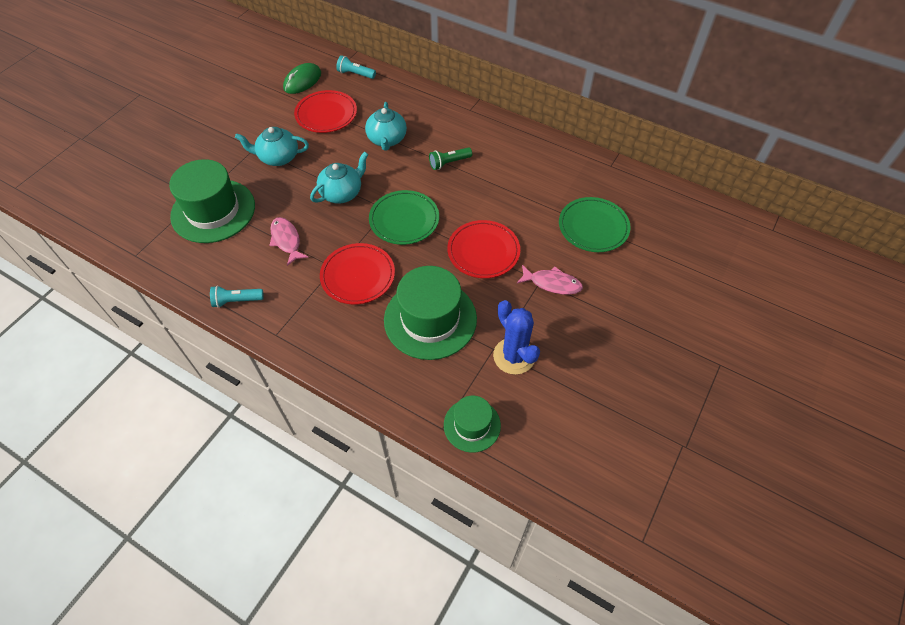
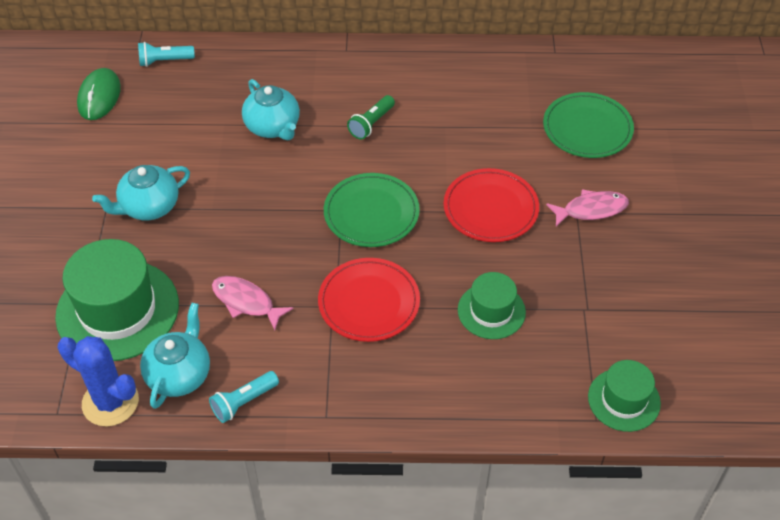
camera: 30 degrees left, 5 degrees down
(326, 114) = (167, 126): red plate -> none
(342, 193) = (269, 215): turquoise teapot -> turquoise teapot (179, 374)
(430, 319) = (491, 311): green hat -> green hat, size x0.56
(514, 356) = (611, 306): blue cactus -> blue cactus (110, 402)

